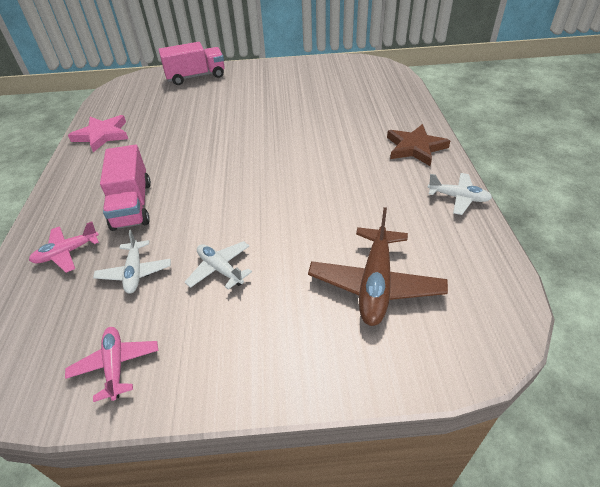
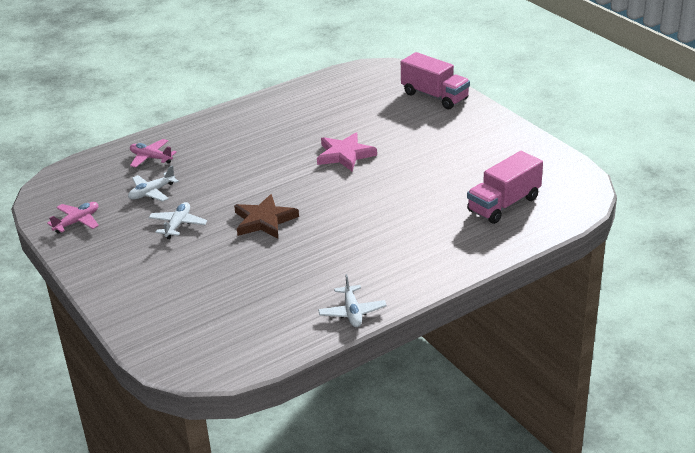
camera: 60 degrees right, 10 degrees down
(102, 135) = (292, 100): pink star -> pink star (345, 155)
(132, 205) = (217, 158): pink truck -> pink truck (504, 204)
(375, 284) = (209, 297): brown plane -> none
(415, 148) = (418, 267): brown star -> brown star (264, 220)

